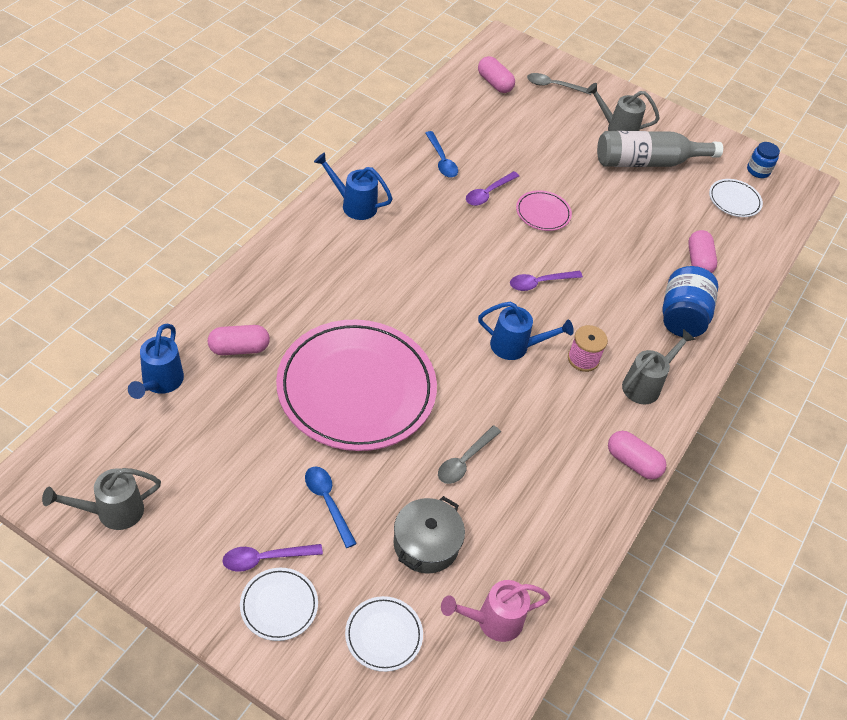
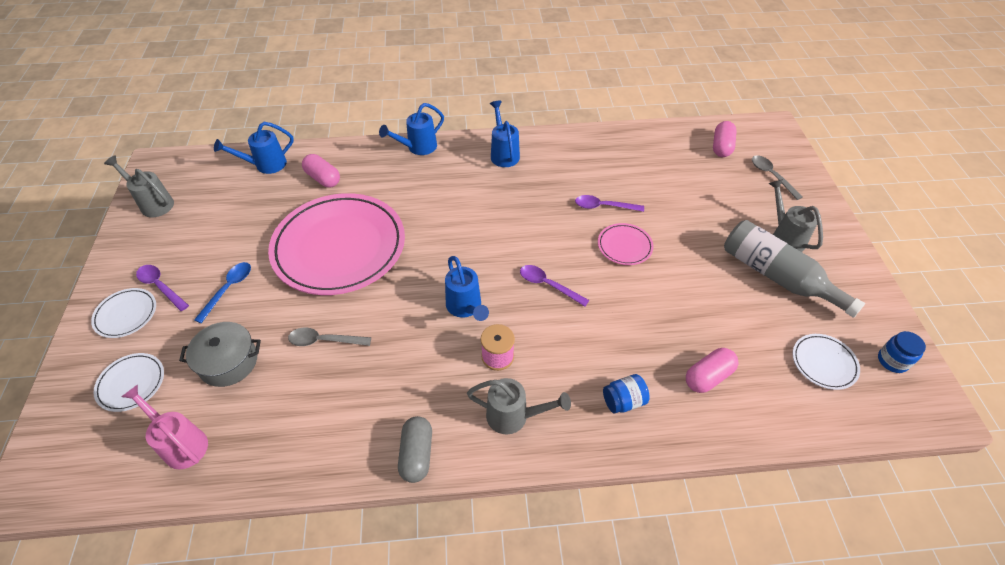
camera: 60 degrees right, 0 degrees up
(275, 254) = (418, 147): none -> blue watering can
(441, 160) = (602, 167): blue spoon -> none
(632, 462) = (416, 454): pink capsule -> grey capsule
(682, 317) = (623, 401): blue jar -> blue jar, size x0.58

